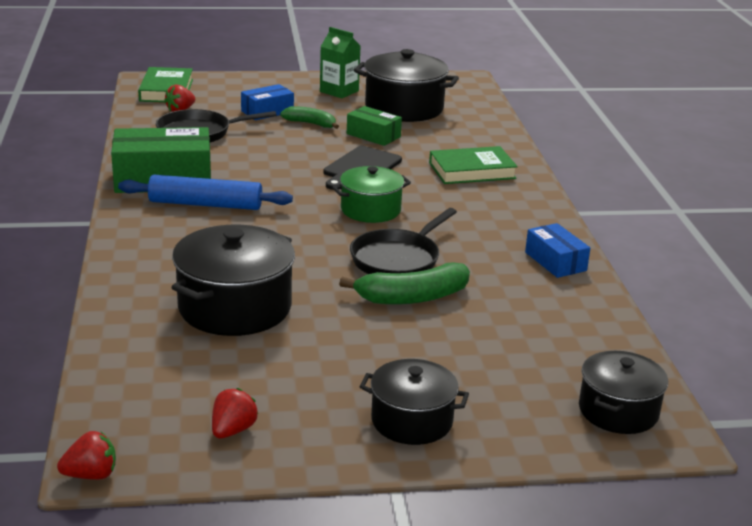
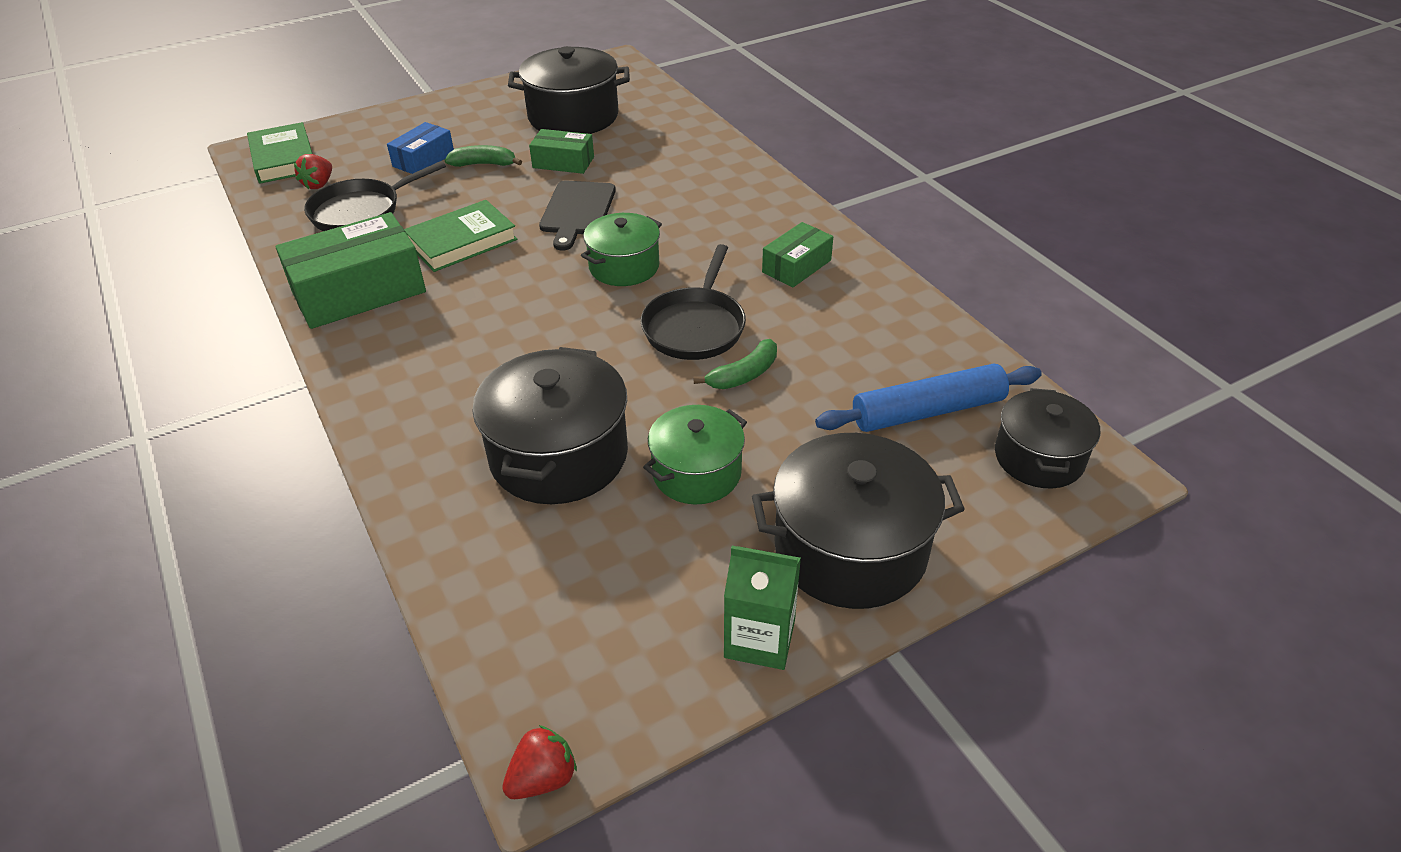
camera: 20 degrees left, 15 degrees up
(205, 204) = (432, 314): blue rolling pin -> blue rolling pin (928, 411)
(233, 430) = (668, 640): red strawberry -> none
(329, 344) = (696, 473): none -> green pot
(339, 91) = (488, 111): green carton -> green carton (759, 638)
(412, 421) = (850, 549): black pot -> black pot, size x1.58
(413, 297) = (744, 375): green banana -> green banana, size x0.64
(472, 171) = (697, 182): green book -> green book (462, 242)
(512, 242) = (796, 266): none -> green box
(555, 261) = (855, 279): blue box -> none

